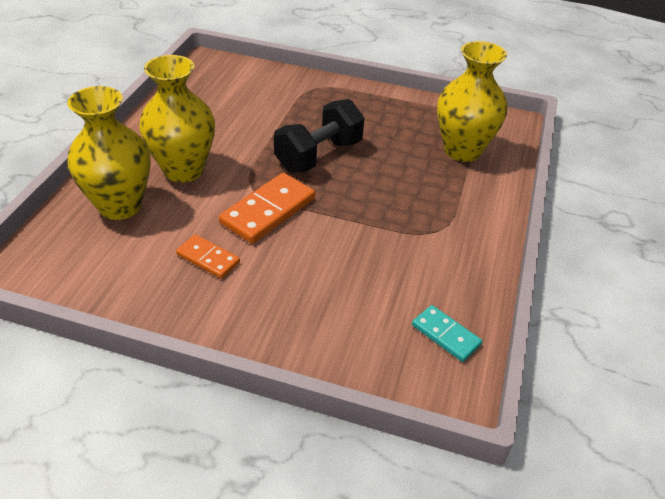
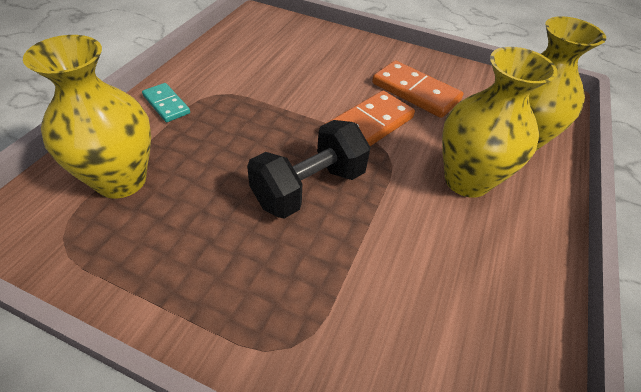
camera: 175 degrees left, 5 degrees up
(208, 258) = (415, 92): orange domino -> orange domino, size x1.69
(445, 335) = (249, 35): turquoise domino -> turquoise domino (166, 104)

